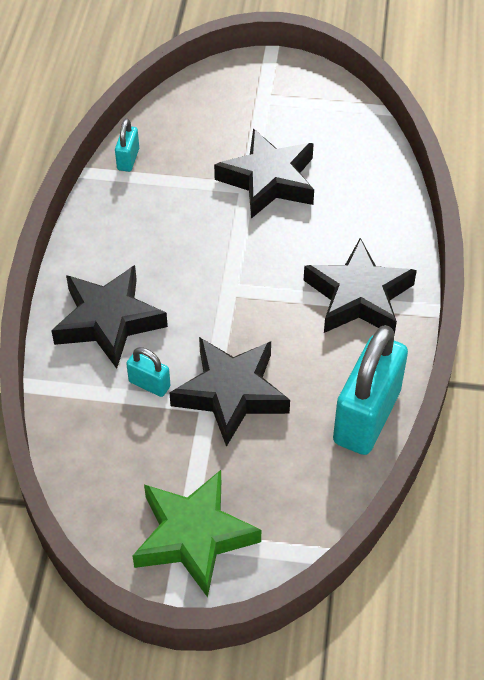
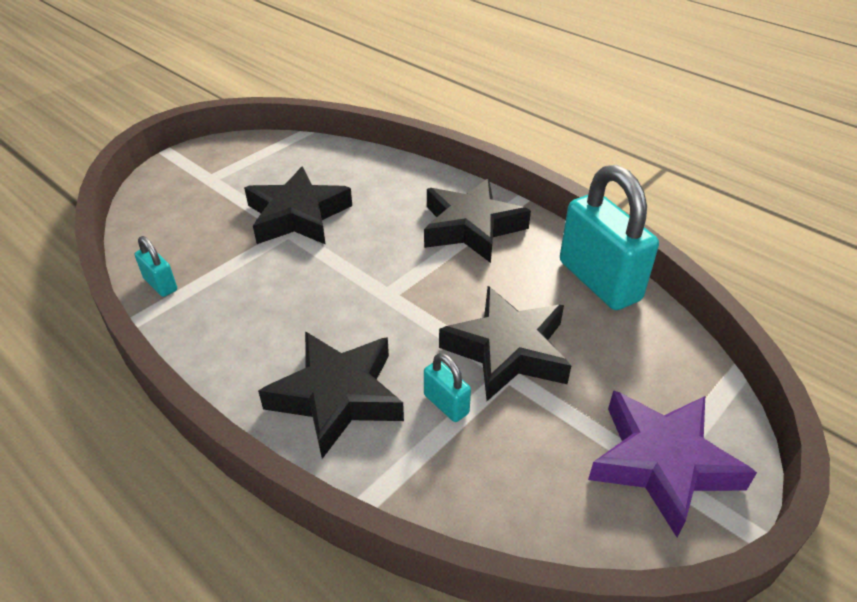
camera: 55 degrees left, 10 degrees down
(149, 384) = (446, 404): turquoise padlock -> turquoise padlock turned 75 degrees clockwise
(194, 536) = (662, 463): green star -> purple star

